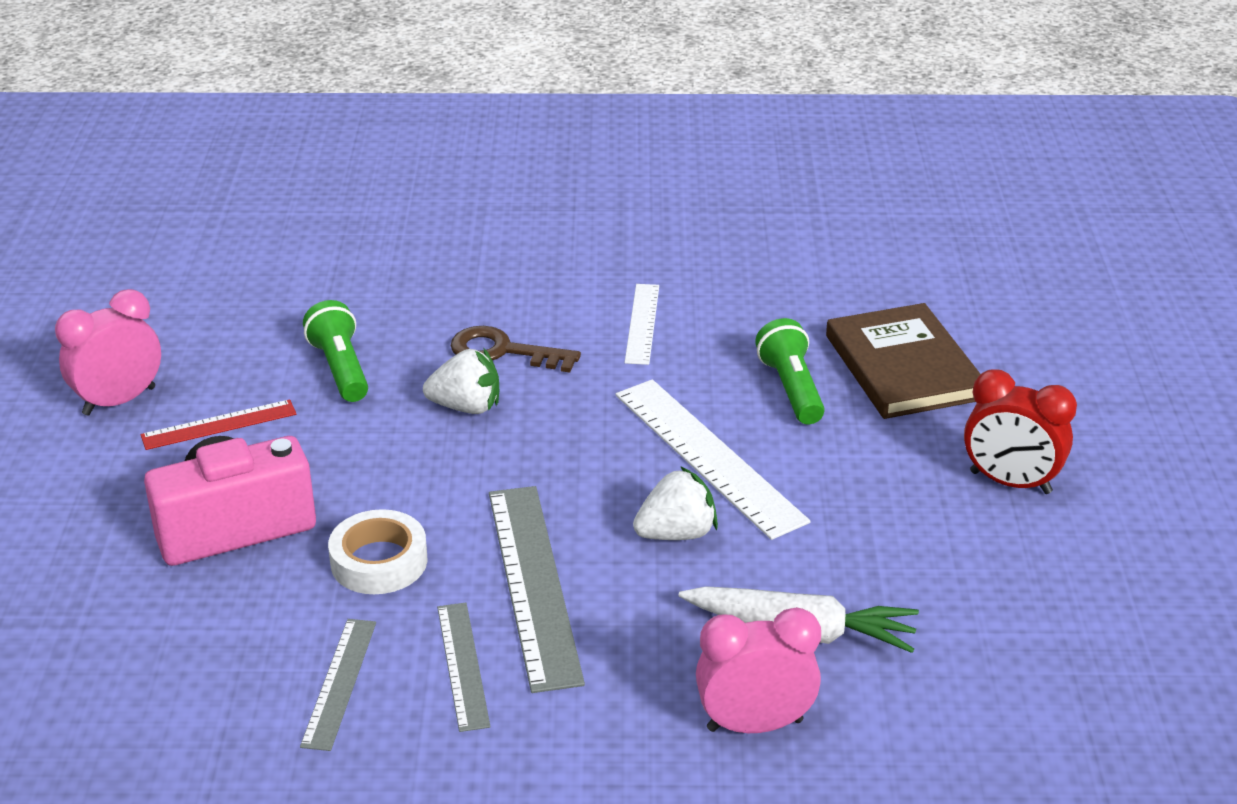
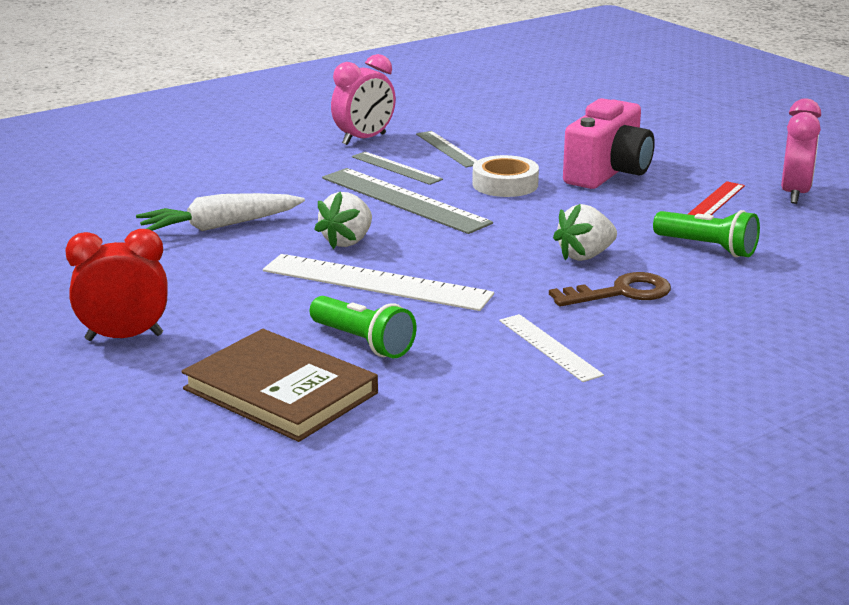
camera: 145 degrees right, 10 degrees down
(754, 725) = (213, 191): pink clock -> pink clock (364, 139)

